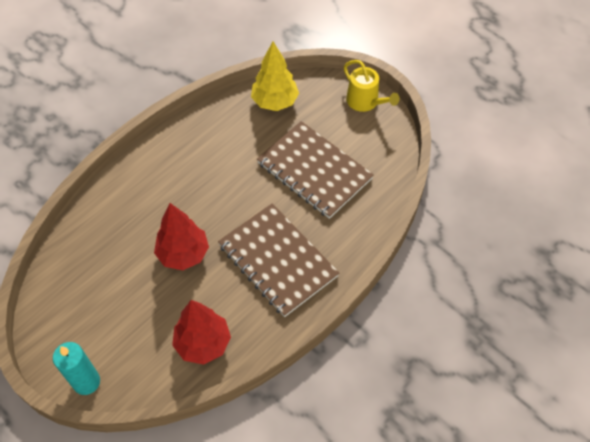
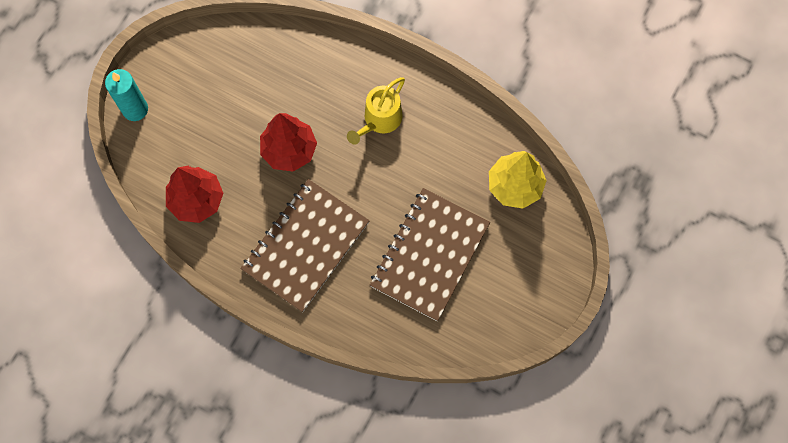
camera: 75 degrees right, 15 degrees up
(365, 102) = (547, 289): yellow watering can -> yellow watering can (380, 120)

